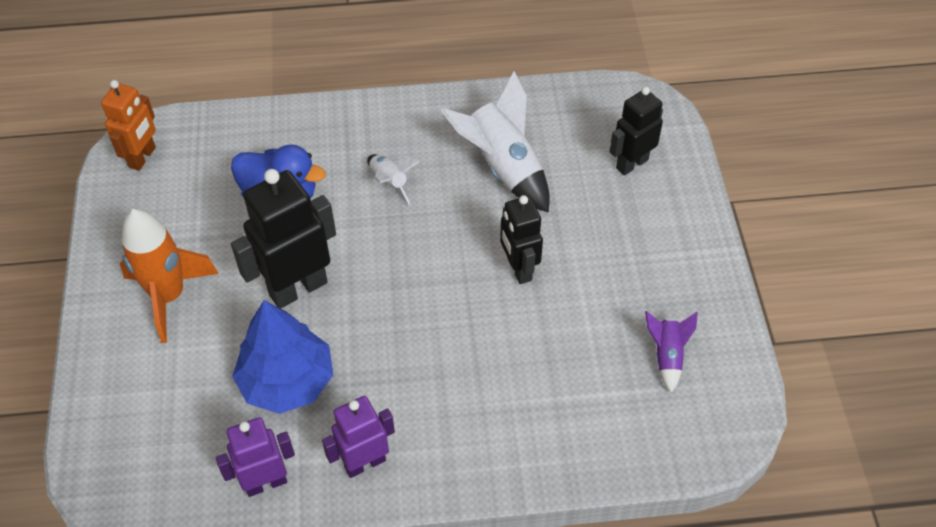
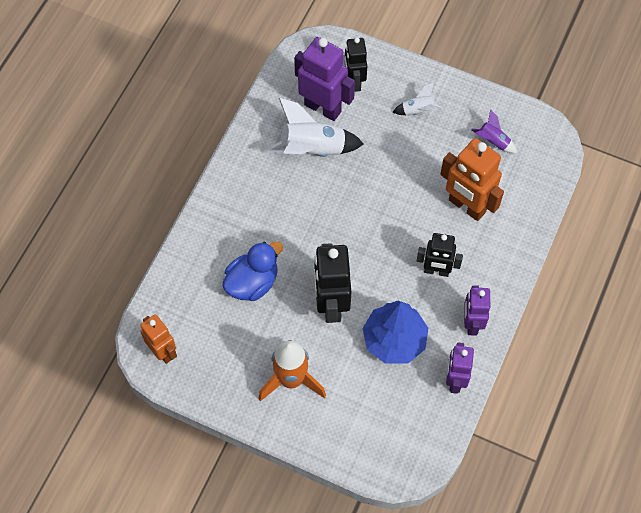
camera: 60 degrees left, 10 degrees up
(389, 182) = (282, 216): white rocket -> white rocket (418, 111)
(518, 269) = (392, 181): black robot -> black robot (436, 271)
(542, 371) = (466, 206): none -> orange robot
(569, 150) = (323, 108): none -> purple robot

